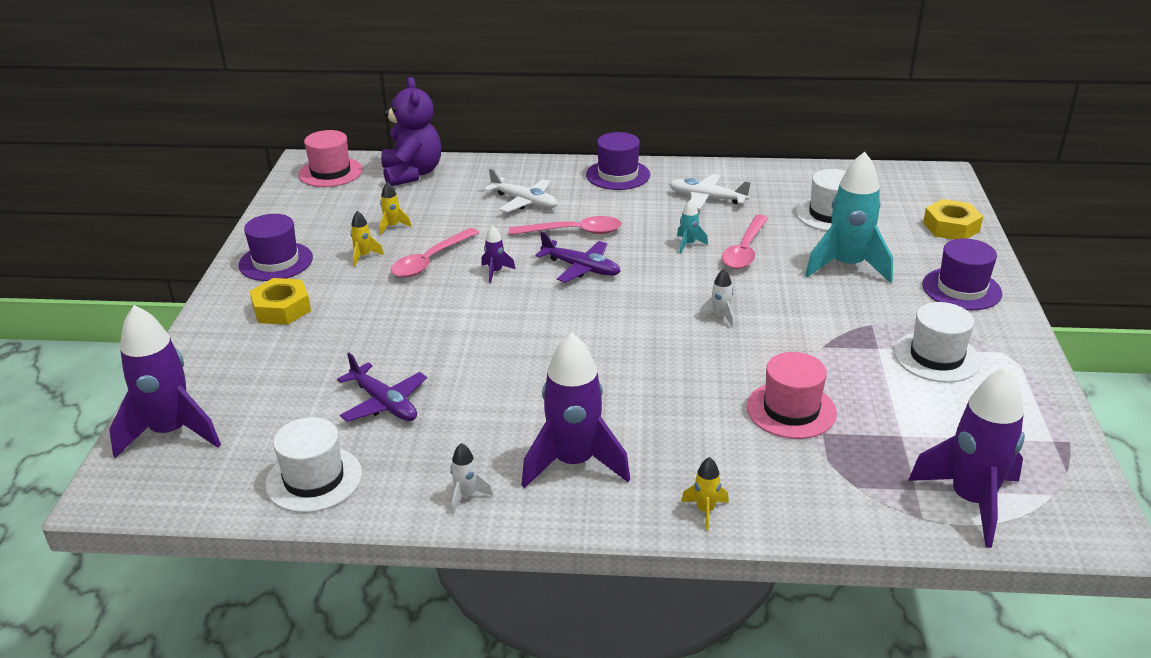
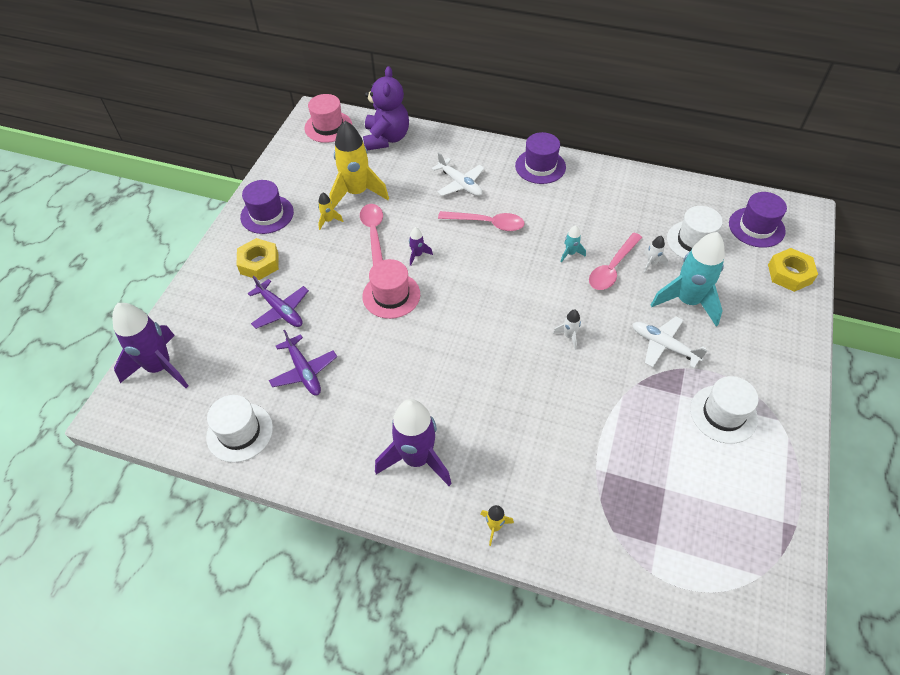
camera: 15 degrees right, 20 degrees up
(392, 226) = (357, 193): yellow rocket -> yellow rocket, size x2.35
(430, 261) = (374, 234): pink spoon -> pink spoon turned 120 degrees clockwise
(466, 496) = (335, 472): white rocket -> white rocket (651, 263)
(581, 268) = (481, 263): purple plane -> purple plane (280, 310)
(707, 198) = (601, 205): white plane -> white plane (664, 346)
(791, 410) = (590, 443): pink hat -> pink hat (391, 295)
(961, 289) = (771, 345): purple hat -> purple hat (756, 227)
(971, 501) = (694, 566): purple rocket -> none

